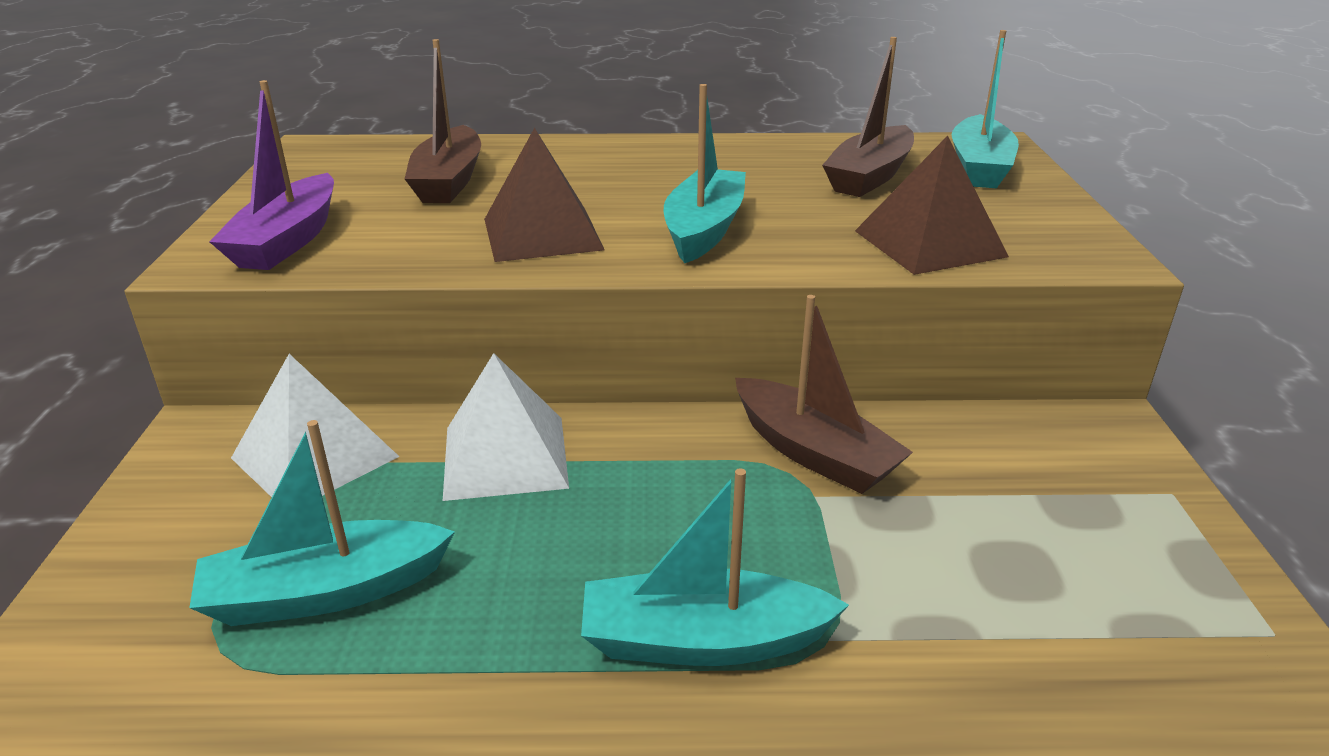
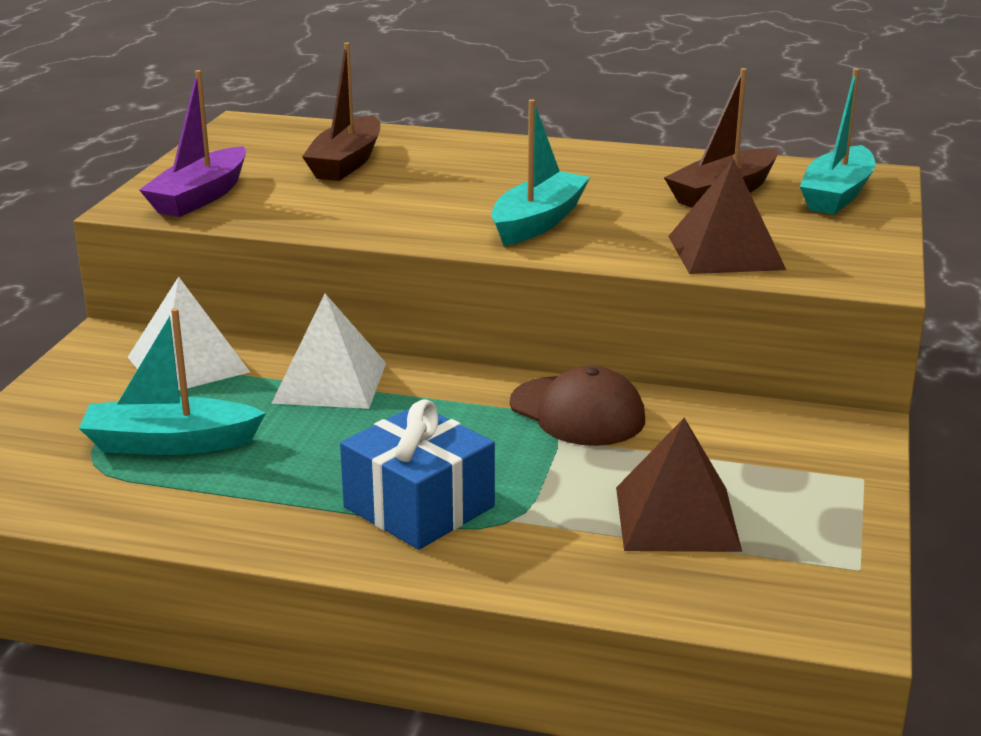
camera: 15 degrees right, 5 degrees down
(542, 234) = (401, 212): brown pyramid -> brown pyramid (677, 518)
(703, 640) = (419, 507): turquoise boat -> blue gift
(813, 452) = (577, 412): brown boat -> brown cap

